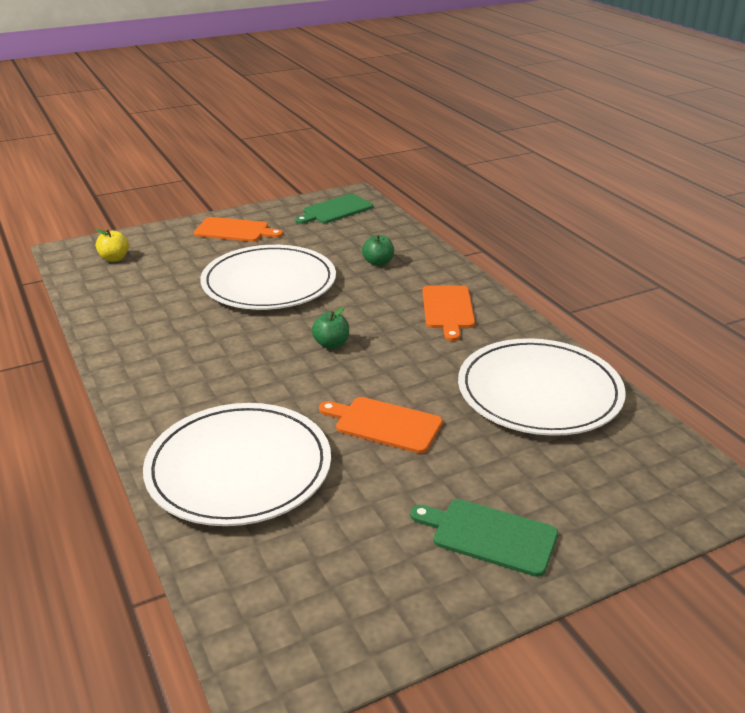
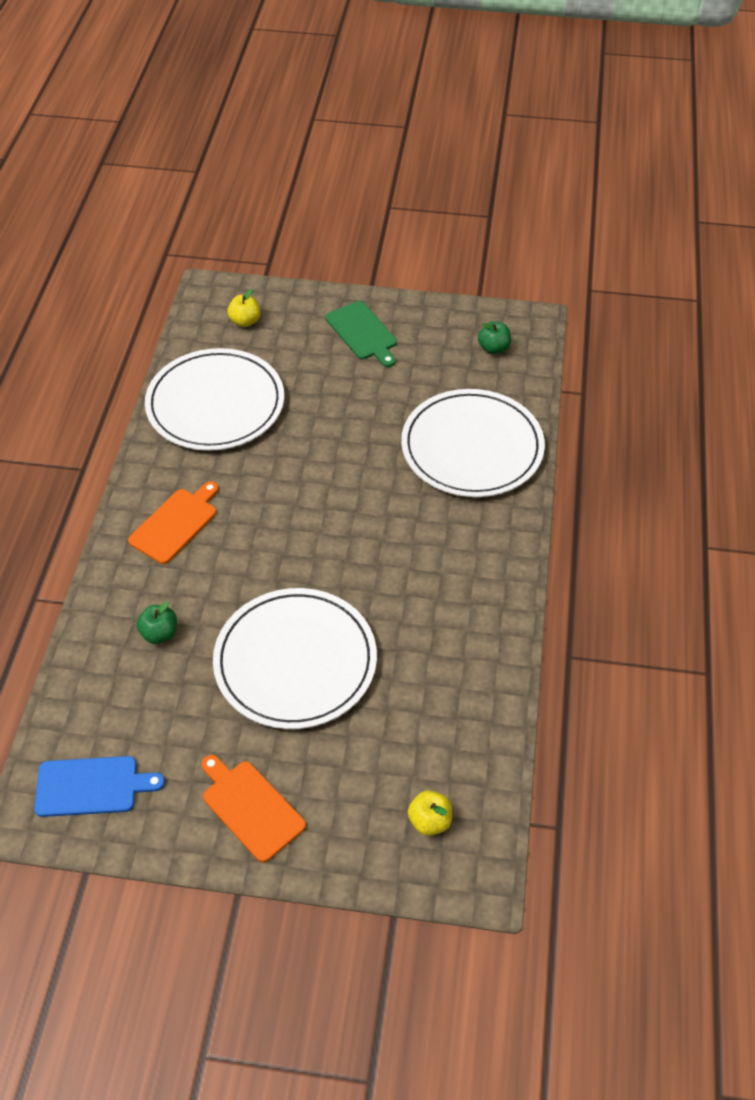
camera: 145 degrees left, 20 degrees up
(331, 344) = (313, 534): green apple -> green apple (493, 348)
(335, 210) = (91, 786): green cutting board -> blue cutting board
(384, 424) = (348, 433): orange cutting board -> none
(633, 479) = (245, 321): none -> yellow apple

